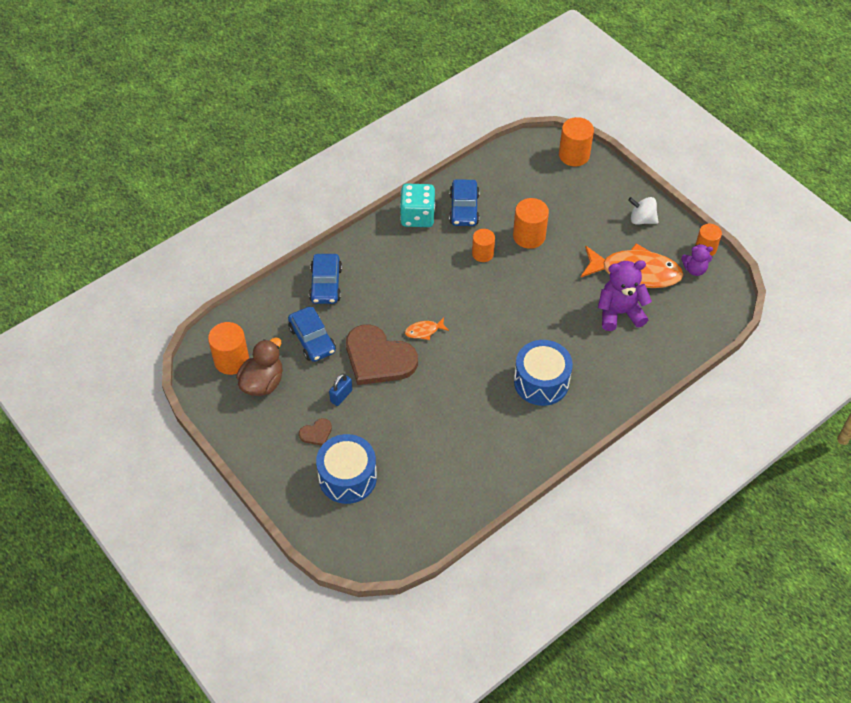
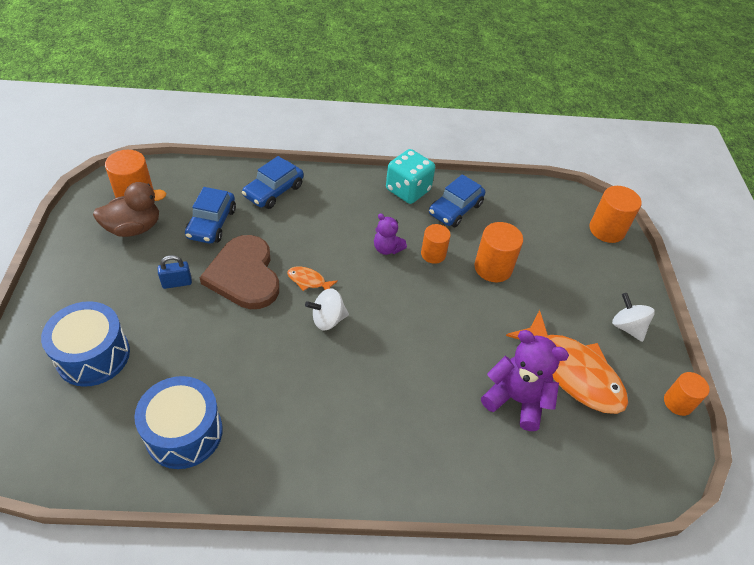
camera: 35 degrees right, 5 degrees down
(316, 433) = (119, 298): brown heart -> none
(464, 347) = (328, 319): none -> white spinning top
(541, 382) = (364, 407): blue drum -> blue drum (184, 433)
(694, 269) = (645, 415): purple teddy bear -> purple teddy bear (387, 249)

